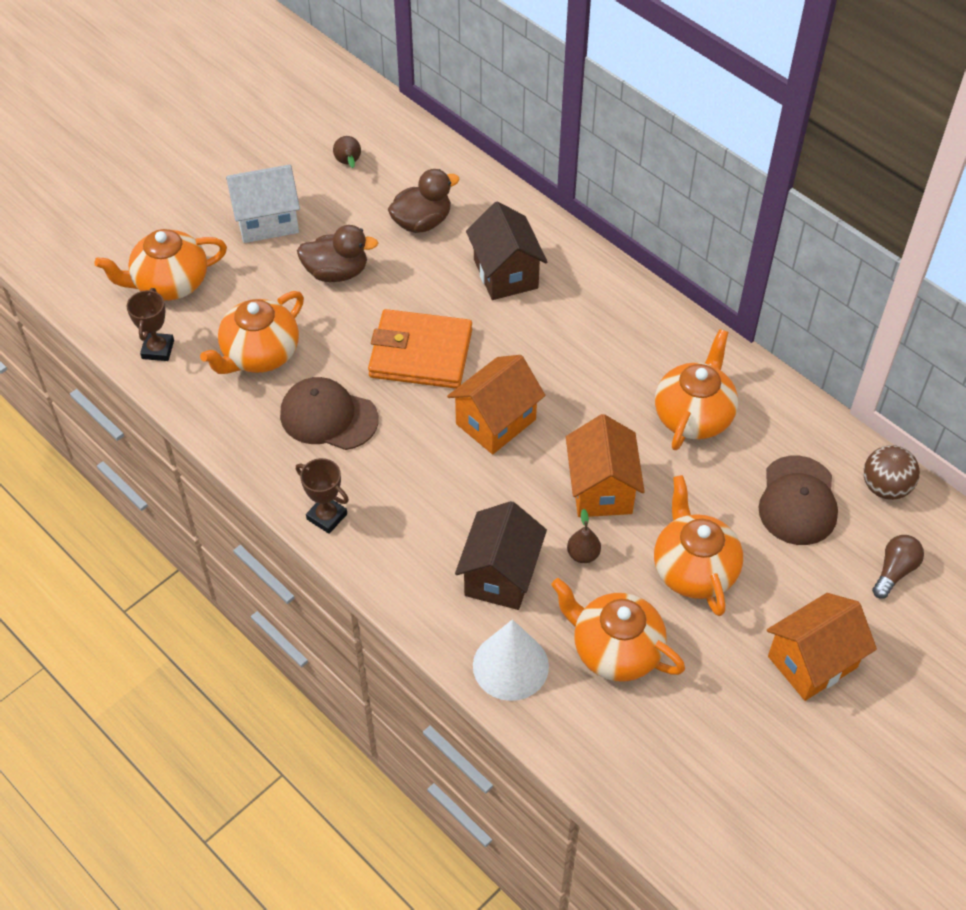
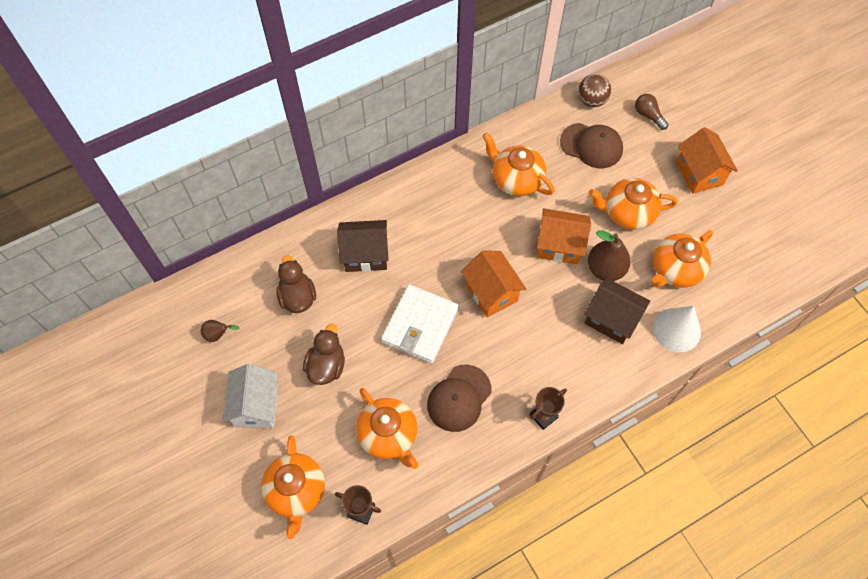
camera: 75 degrees left, 10 degrees up
(420, 353) = (420, 325): orange wallet -> white wallet
(583, 554) = (605, 269): brown pear -> brown pear, size x1.93

